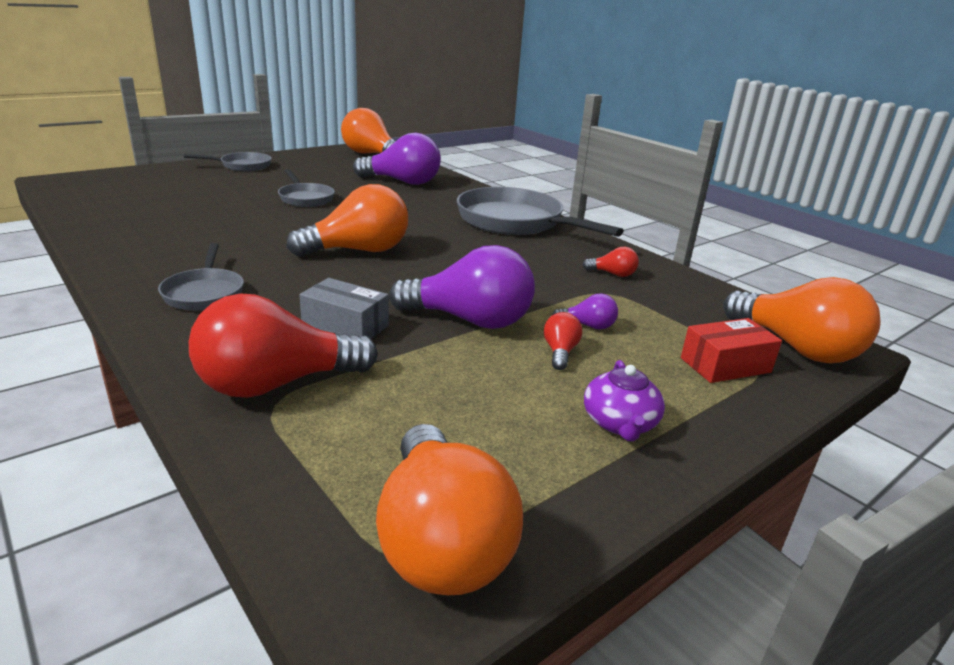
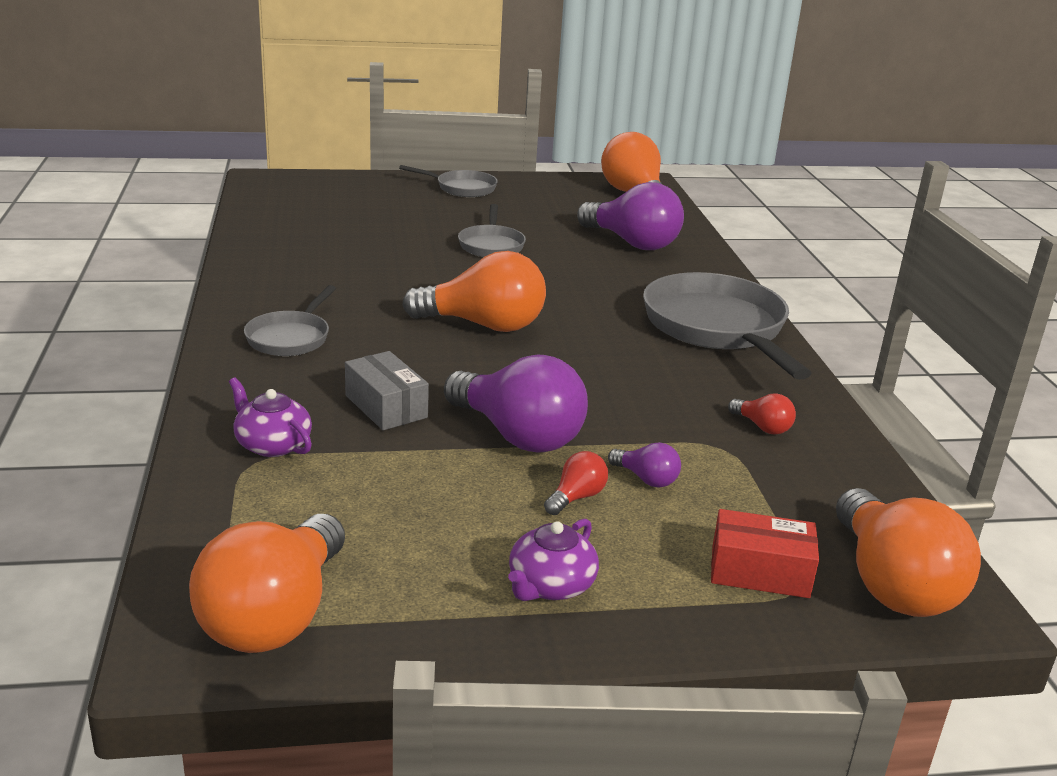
camera: 30 degrees right, 0 degrees up
(276, 384) = (272, 445): red light bulb -> purple teapot

